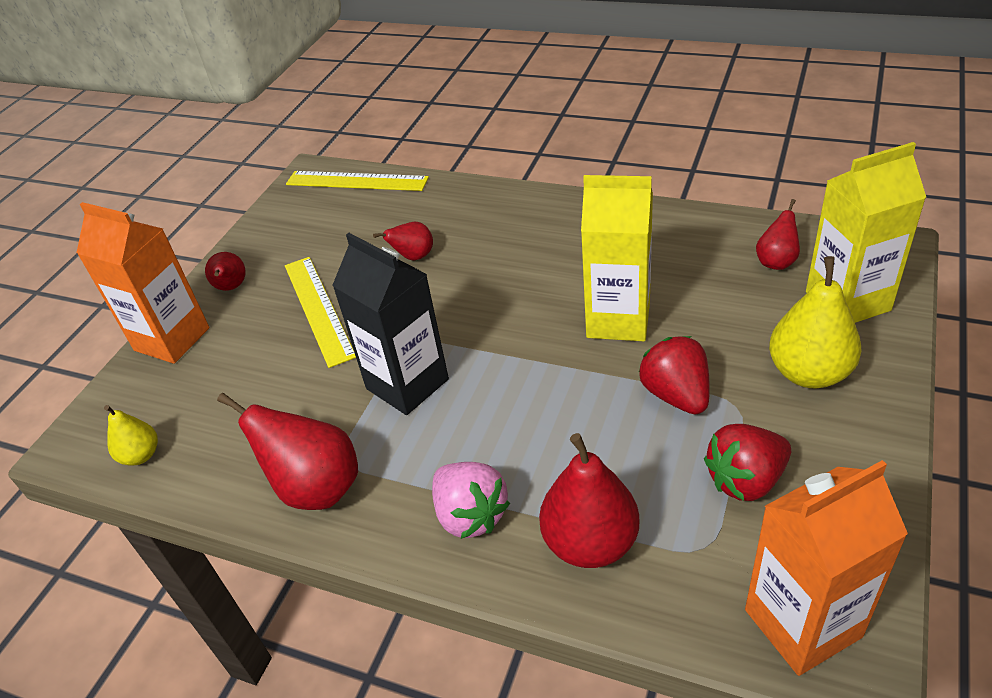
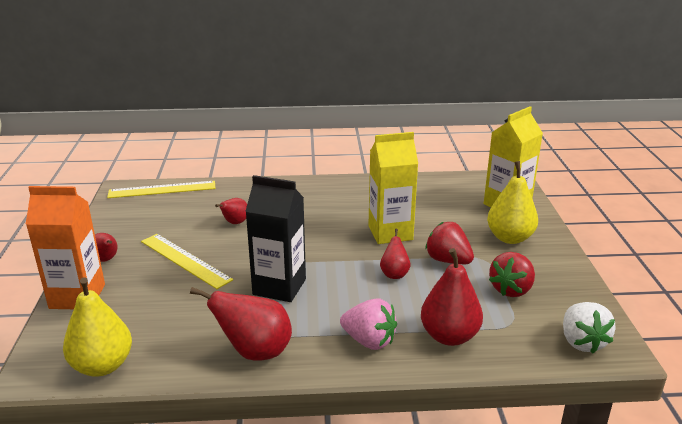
camera: 30 degrees left, 15 degrees down
(141, 455) = (102, 366): yellow pear -> yellow pear, size x1.77
(776, 262) = (459, 193): red pear -> red pear (394, 274)
(802, 623) = (582, 342): orange carton -> white strawberry

